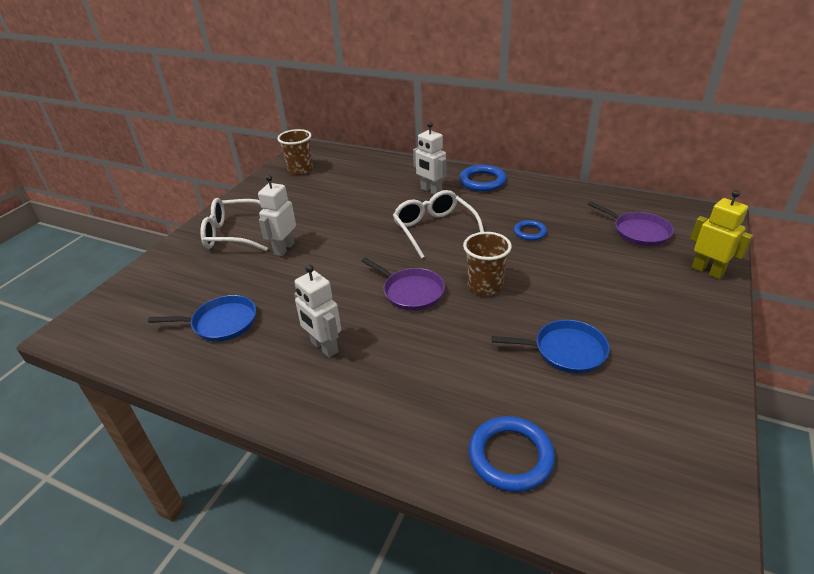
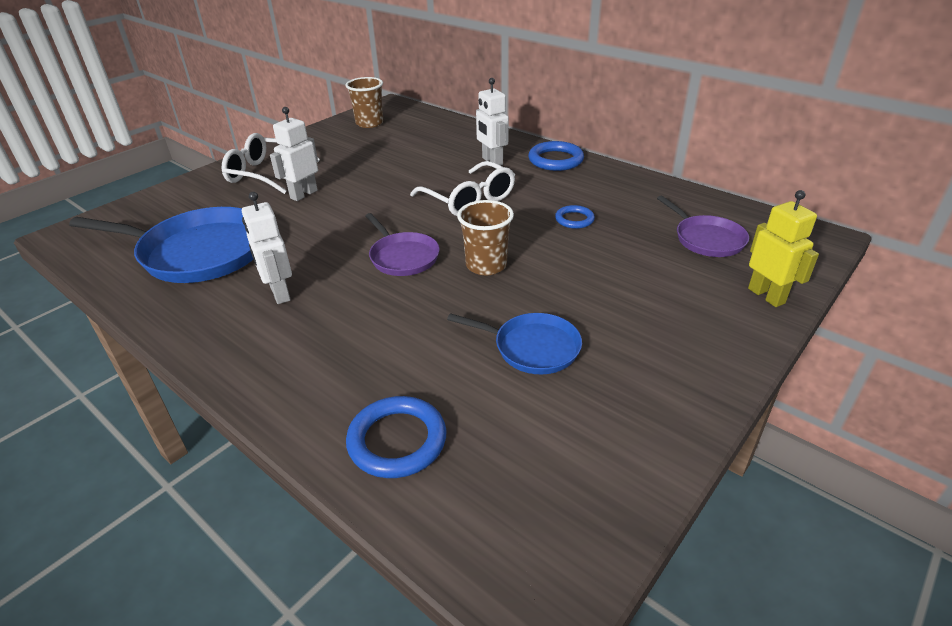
camera: 15 degrees right, 0 degrees up
(221, 323) = (199, 252): blue pan -> blue pan, size x1.81
(434, 229) = (469, 200): white glasses -> white glasses turned 150 degrees clockwise

